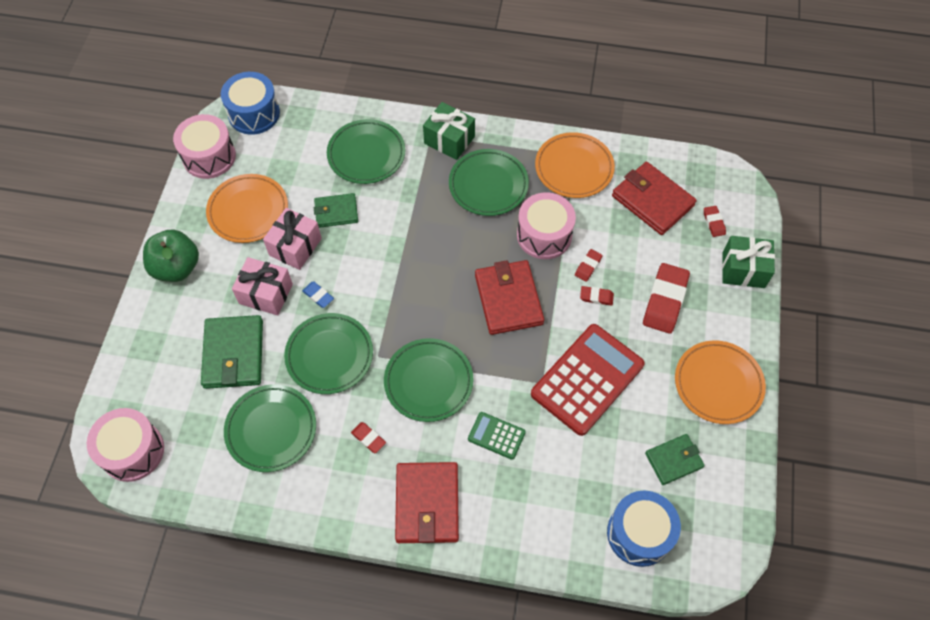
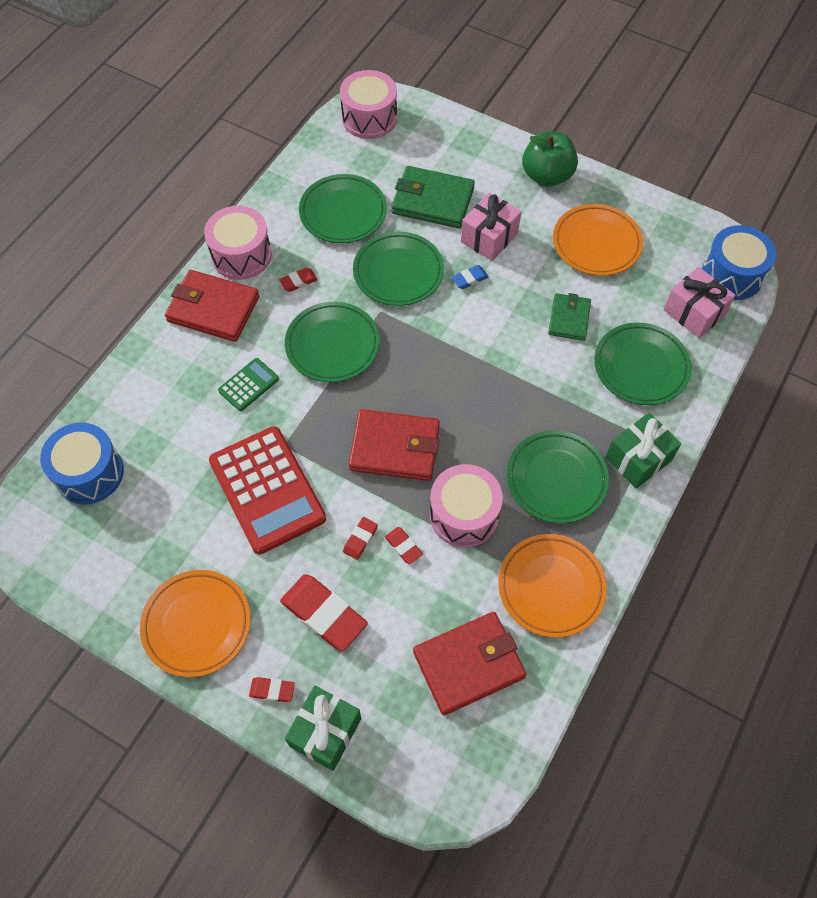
camera: 110 degrees right, 0 degrees up
(209, 157) = (680, 224): pink drum -> pink drum (241, 255)
(295, 247) = (536, 273): pink gift -> pink gift (694, 313)
(674, 460) = (140, 537): green wallet -> none
(713, 222) = (408, 729): red eraser -> red eraser (272, 690)

